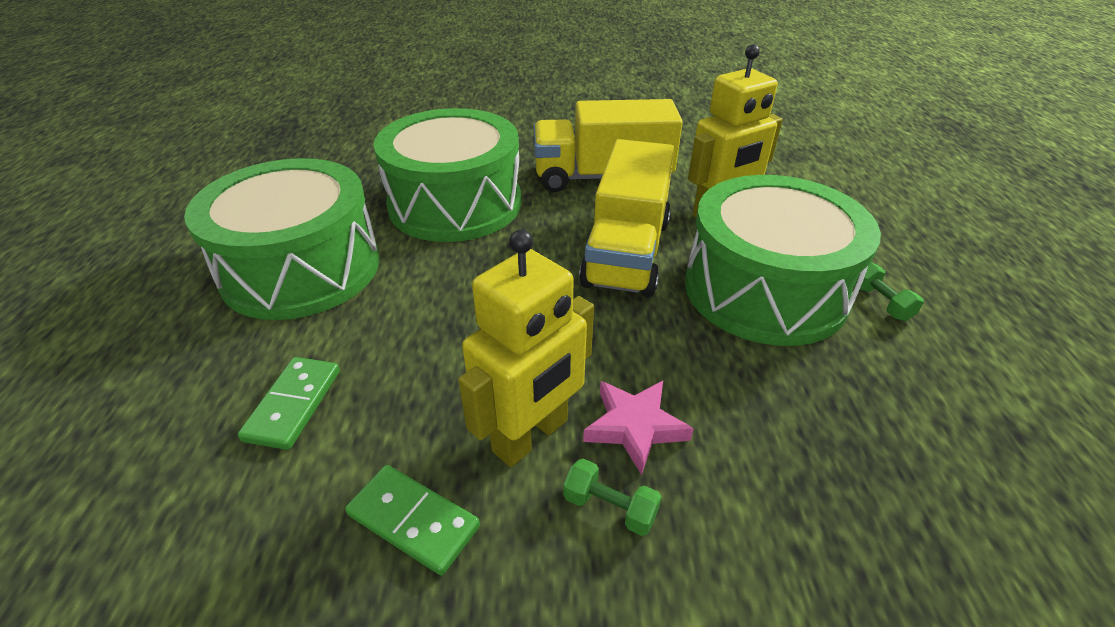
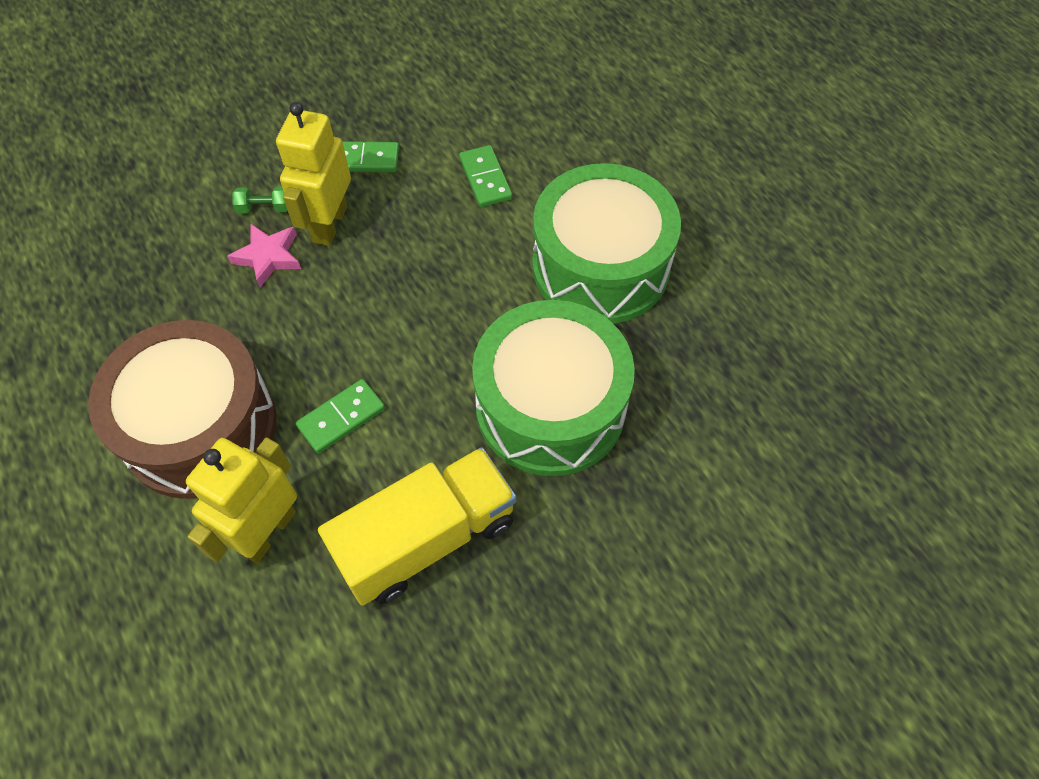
camera: 150 degrees right, 20 degrees up
(626, 252) = (341, 417): yellow truck -> green domino
(765, 290) = (200, 427): green drum -> brown drum
(880, 302) = (94, 459): green dumbbell -> none

